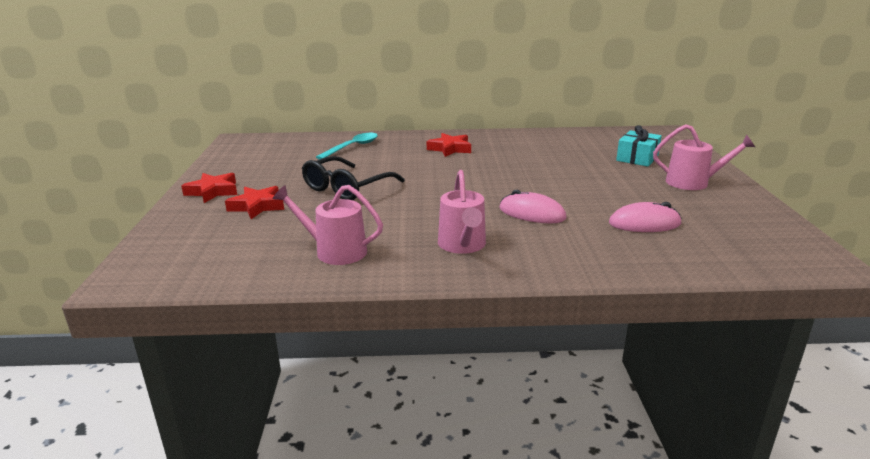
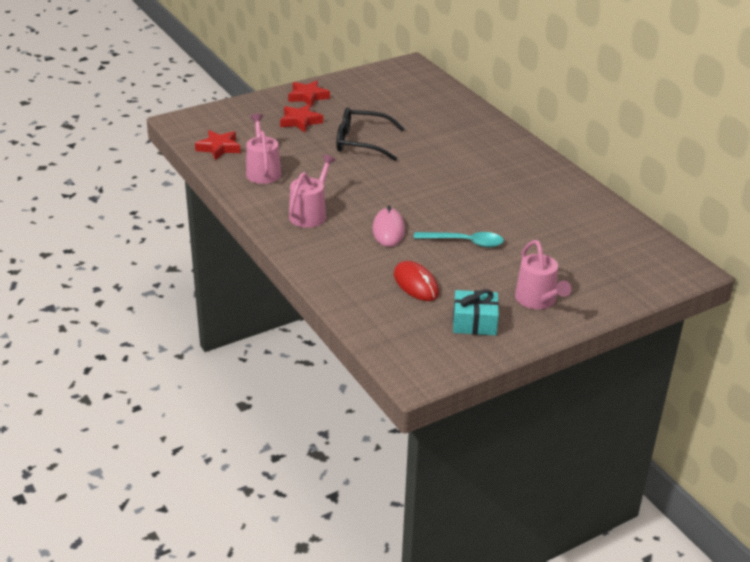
camera: 60 degrees right, 10 degrees up
(352, 147) = (447, 116): turquoise spoon -> turquoise spoon (464, 242)
(450, 149) = (493, 160): red star -> red star (219, 148)
(462, 245) = (310, 214): pink watering can -> pink watering can turned 150 degrees clockwise
(637, 158) = (576, 262): turquoise gift -> turquoise gift (474, 322)
(644, 223) = (416, 284): pink mouse -> red mouse

